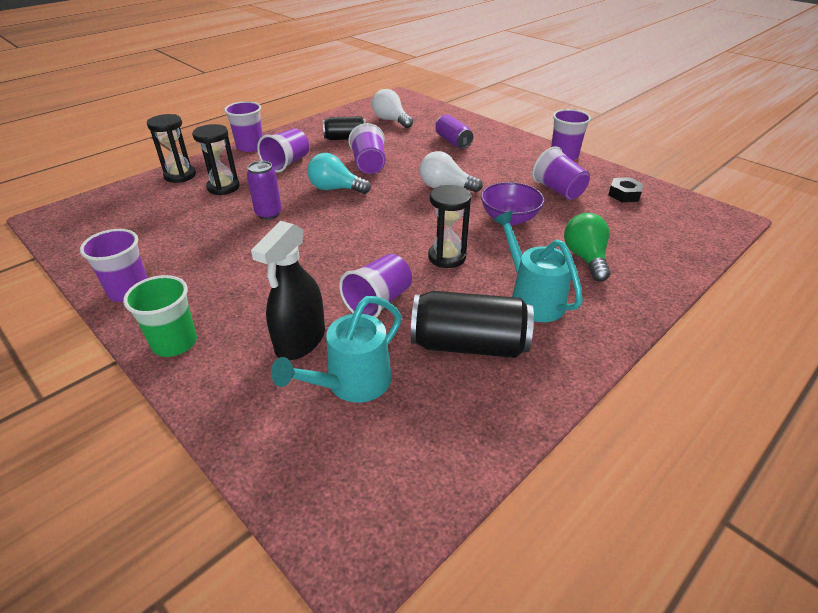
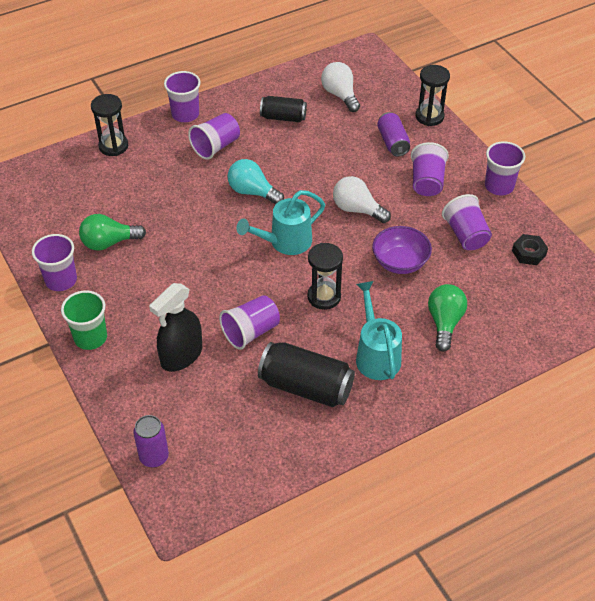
camera: 15 degrees right, 10 degrees up
(186, 249) = (109, 243): none -> green light bulb
(223, 187) = (150, 170): black hourglass -> black hourglass (429, 116)
(269, 214) = (185, 214): purple can -> purple can (154, 457)
(351, 384) = (208, 400): turquoise watering can -> turquoise watering can (285, 242)
(369, 165) = (294, 163): purple cup -> purple cup (427, 182)

